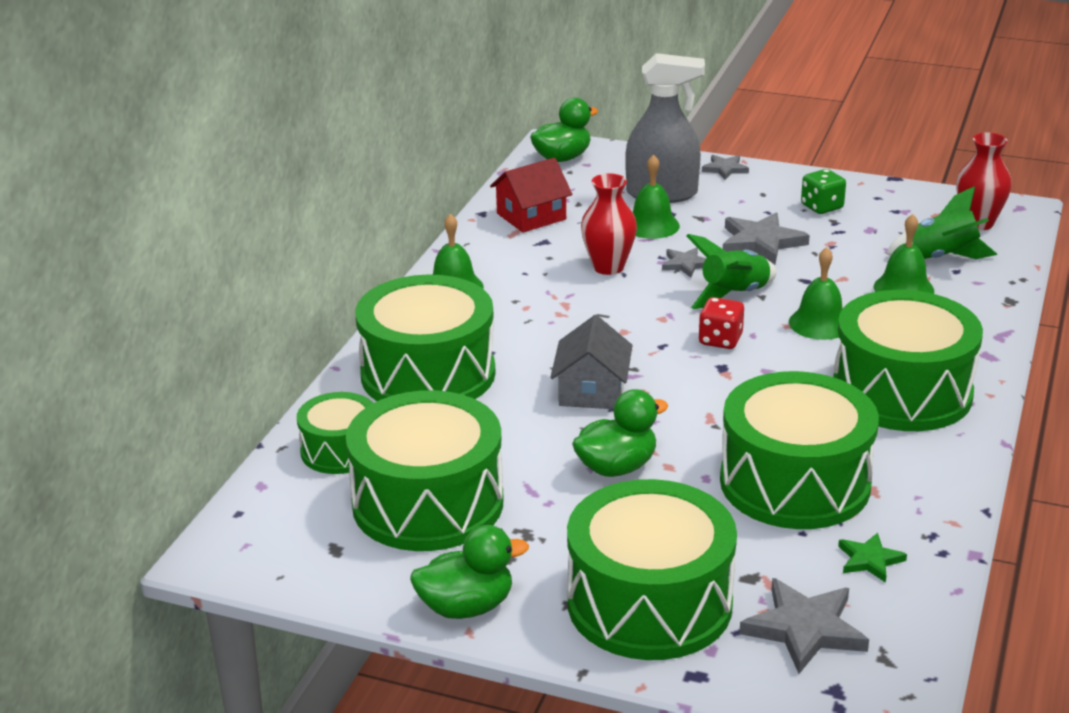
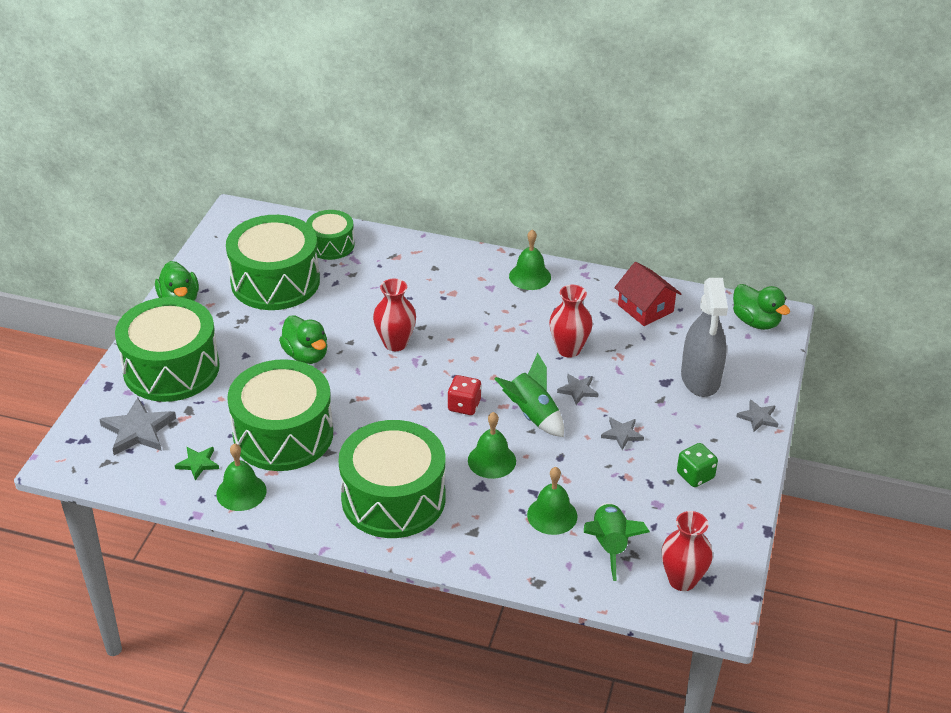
camera: 85 degrees right, 10 degrees up
(428, 374) = (415, 272): green drum -> none
(592, 391) = (395, 343): grey house -> red vase
(651, 225) = (641, 372): green bell -> green bell (241, 492)
(761, 242) = (622, 434): grey star -> grey star, size x0.57

